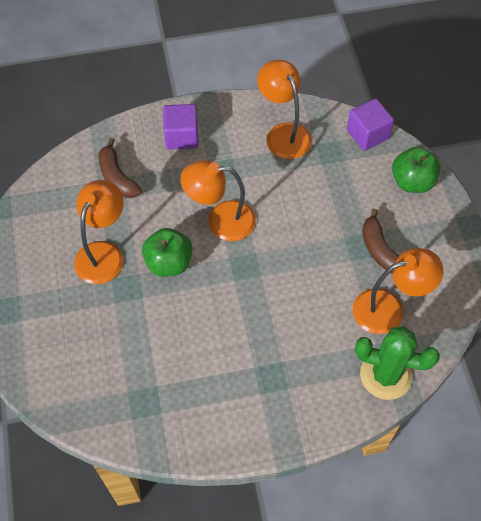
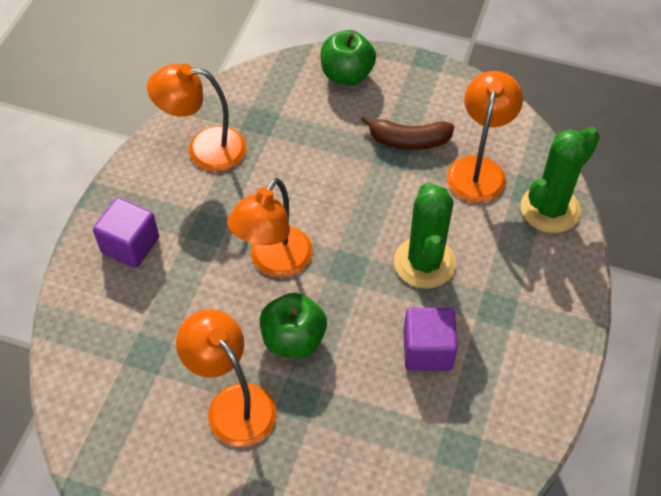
camera: 60 degrees left, 5 degrees down
(117, 177) = (134, 339): brown banana -> none
(280, 312) = (424, 263): none -> green cactus
(367, 134) = (263, 80): purple cube -> purple cube (427, 350)

